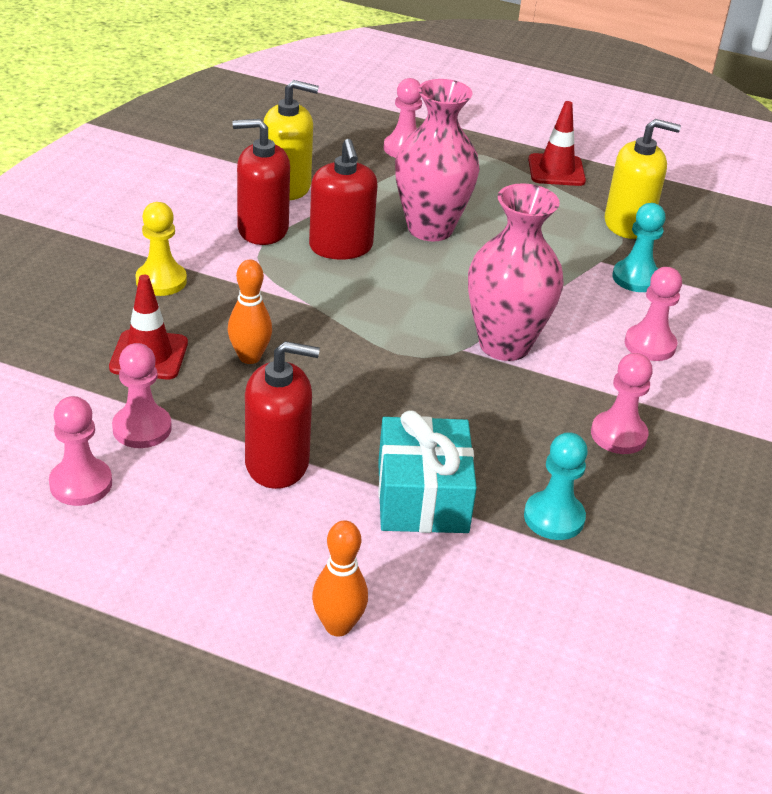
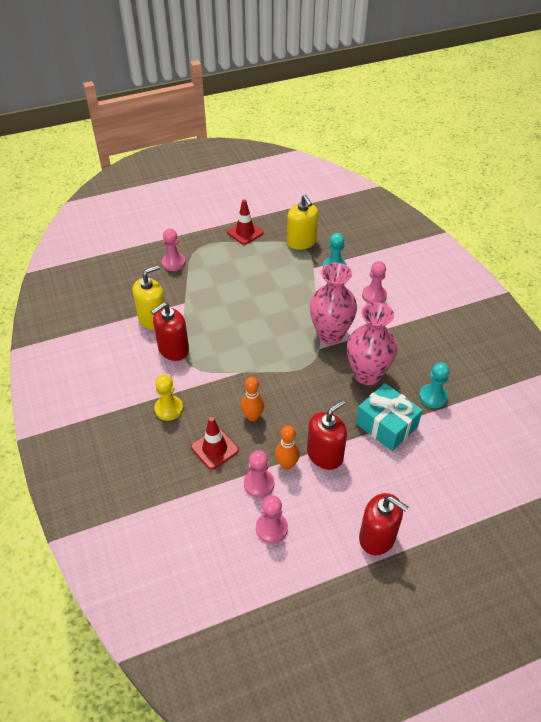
camera: 40 degrees left, 10 degrees up
(338, 626) = (427, 501): orange bowling pin -> orange bowling pin (287, 464)
(341, 247) = (215, 334): red soap dispenser -> red soap dispenser (377, 537)
(430, 229) = (236, 298): pink vase -> pink vase (367, 375)
(618, 435) = (410, 344): pink pawn -> none
(628, 224) = (301, 242): yellow soap dispenser -> yellow soap dispenser turned 105 degrees clockwise

